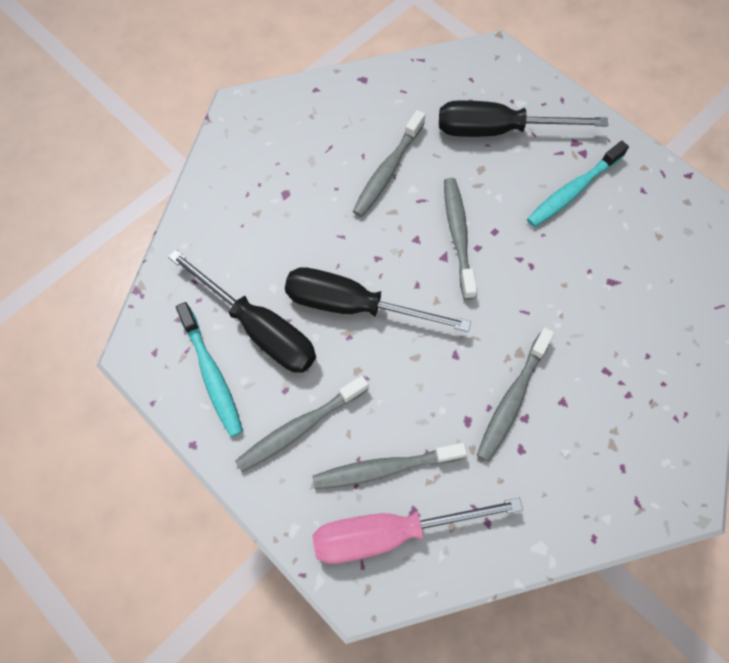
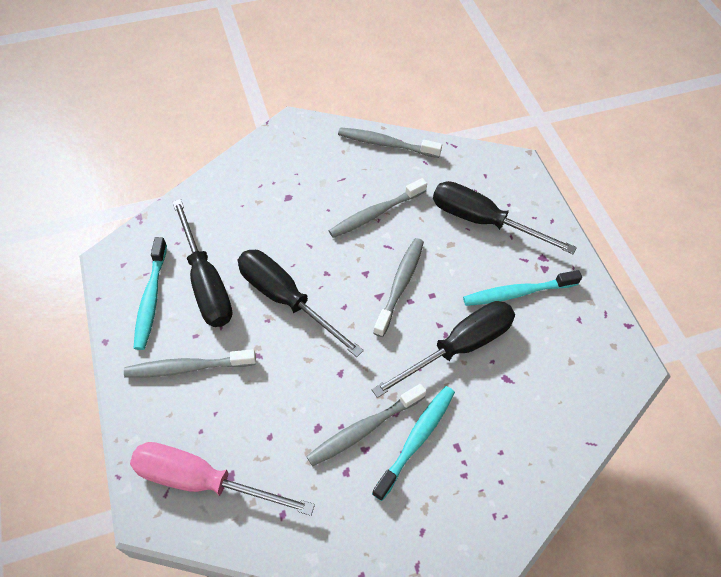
camera: 25 degrees right, 10 degrees down
(384, 468) = (230, 430): grey toothbrush -> grey toothbrush (386, 144)
(551, 272) = (459, 347): none -> black screwdriver
(566, 383) = (416, 439): none -> turquoise toothbrush

